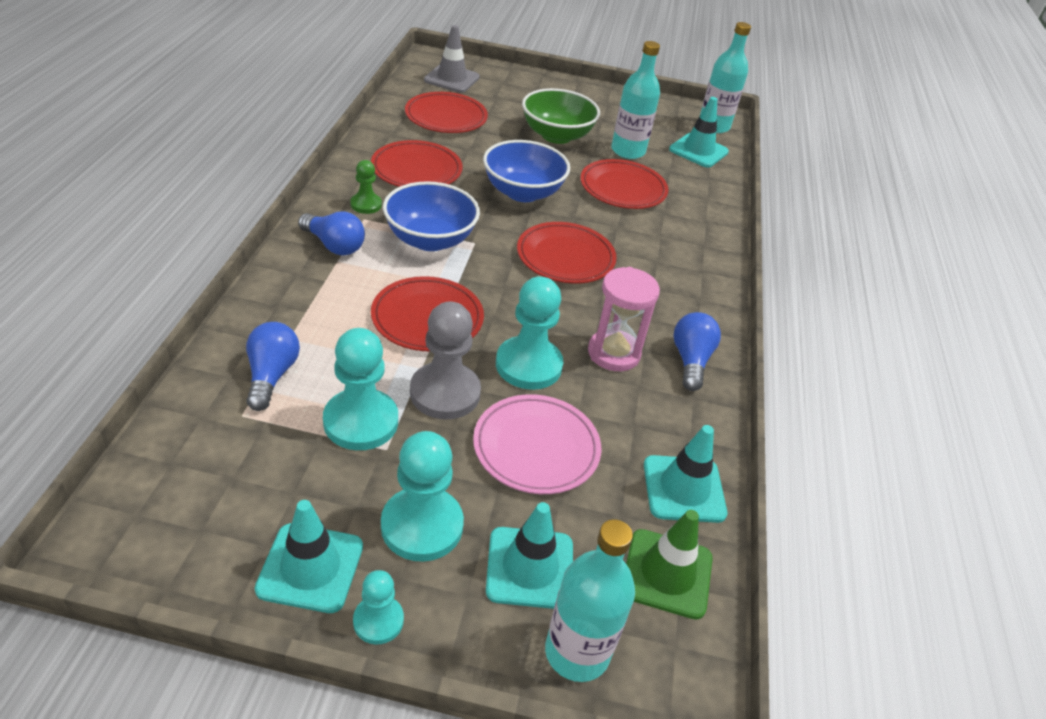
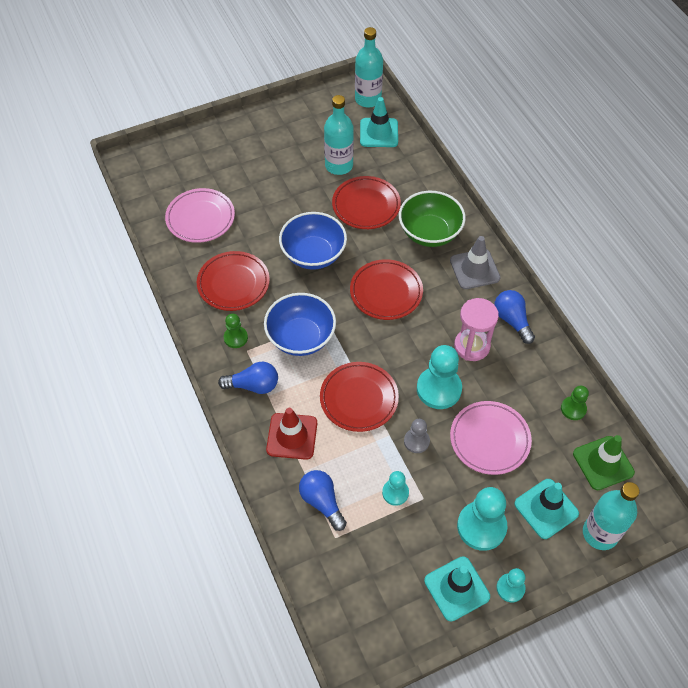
camera: 30 degrees left, 15 degrees up
(317, 304) = (292, 436): none -> red traffic cone
(361, 422) = (395, 493): turquoise pawn -> turquoise pawn, size x0.55
(445, 393) = (416, 441): grey pawn -> grey pawn, size x0.55
(446, 117) = (200, 218): red plate -> pink plate
(451, 79) = (164, 174): grey traffic cone -> grey traffic cone (474, 269)
(556, 136) = (284, 183): green bowl -> green bowl (429, 233)
(684, 489) = (573, 409): turquoise traffic cone -> green pawn

